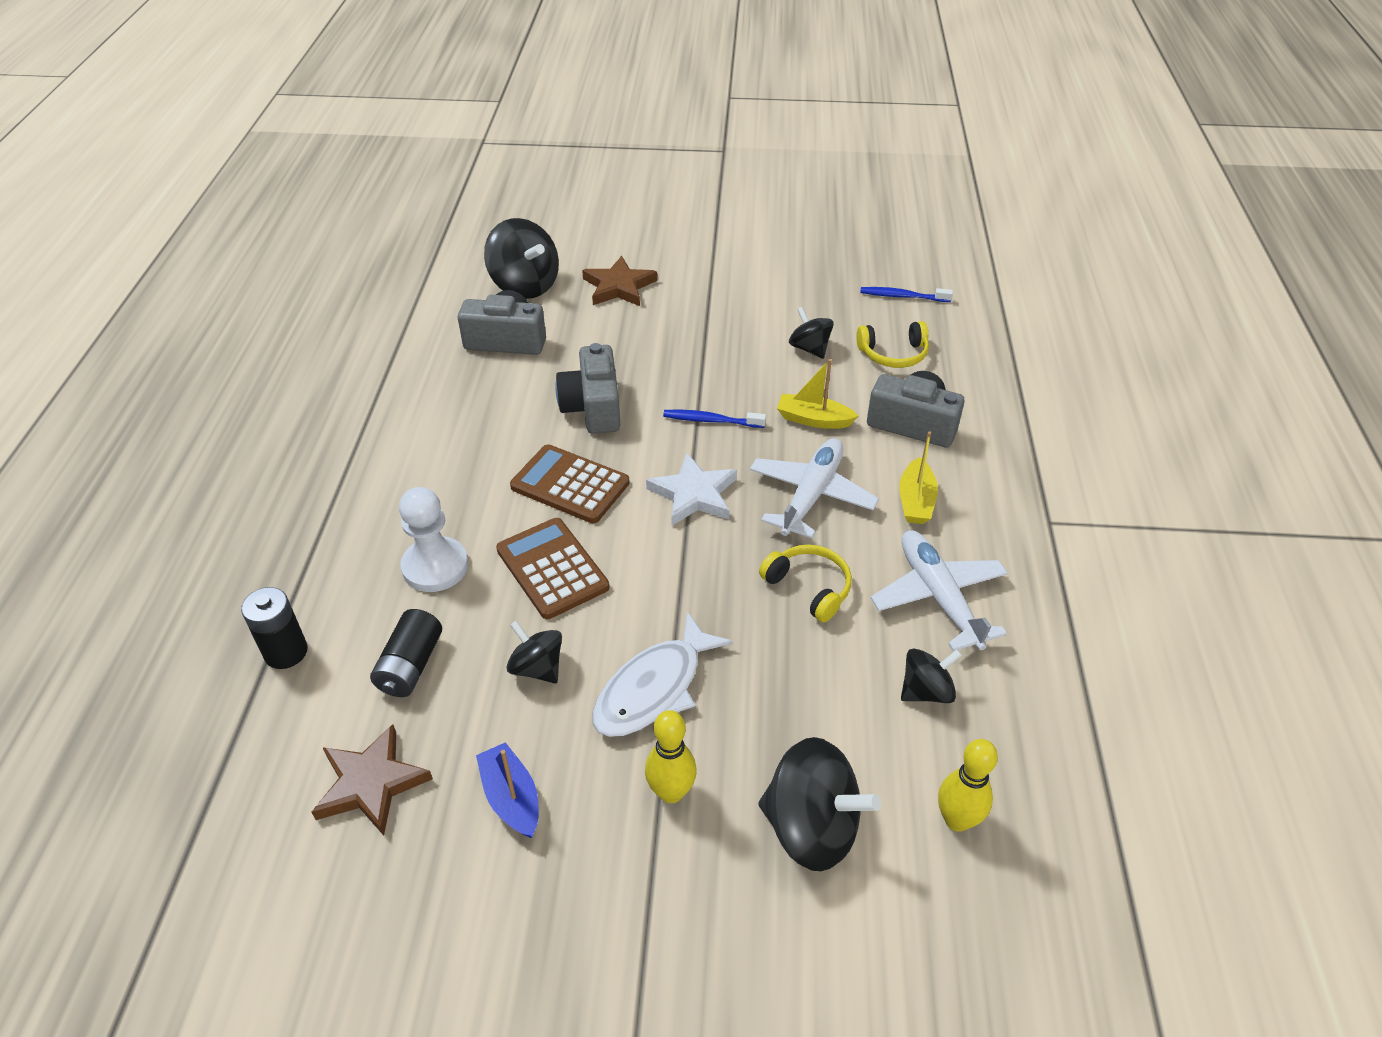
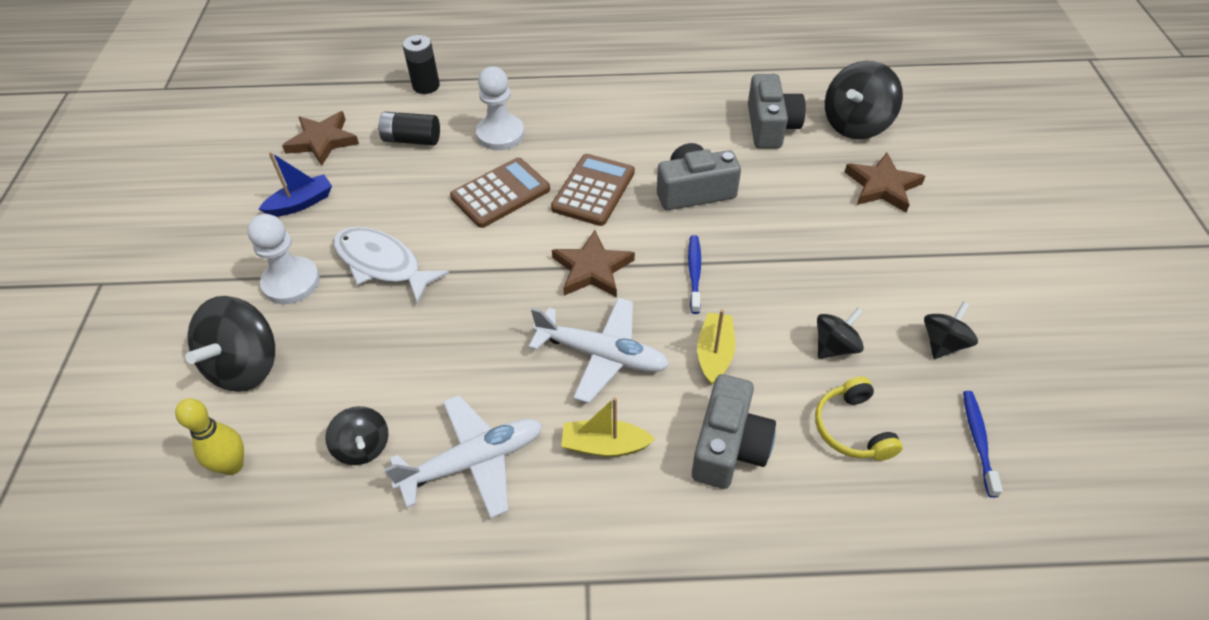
camera: 85 degrees right, 5 degrees up
(537, 668) = (406, 199): black spinning top -> black spinning top (943, 343)
(671, 792) = (291, 282): yellow bowling pin -> white pawn
(693, 494) = (592, 269): white star -> brown star
(809, 587) = (484, 357): yellow headphones -> none

